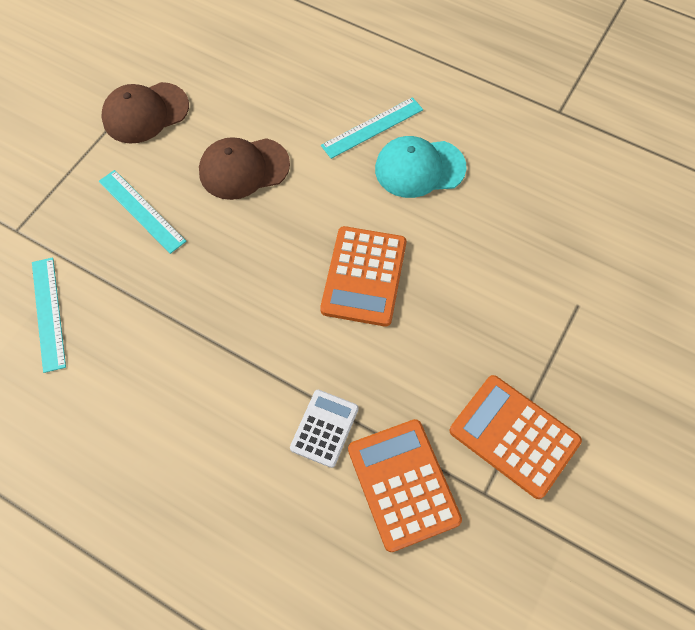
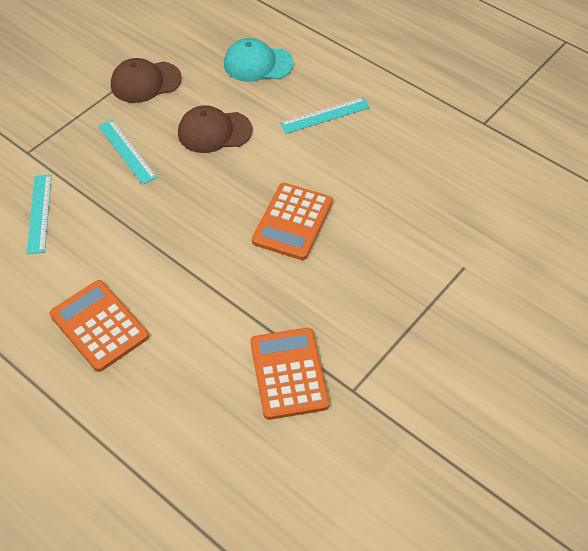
camera: 10 degrees right, 10 degrees down
(324, 428) = (235, 325): white calculator -> none
(419, 168) = (356, 150): turquoise cap -> turquoise cap (258, 64)
(514, 436) = (387, 353): orange calculator -> orange calculator (99, 326)

